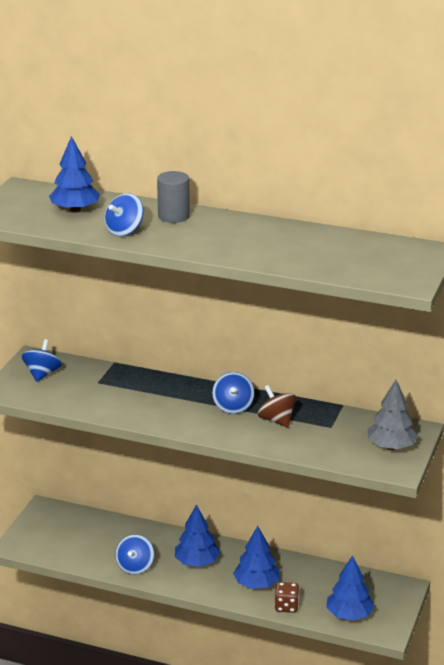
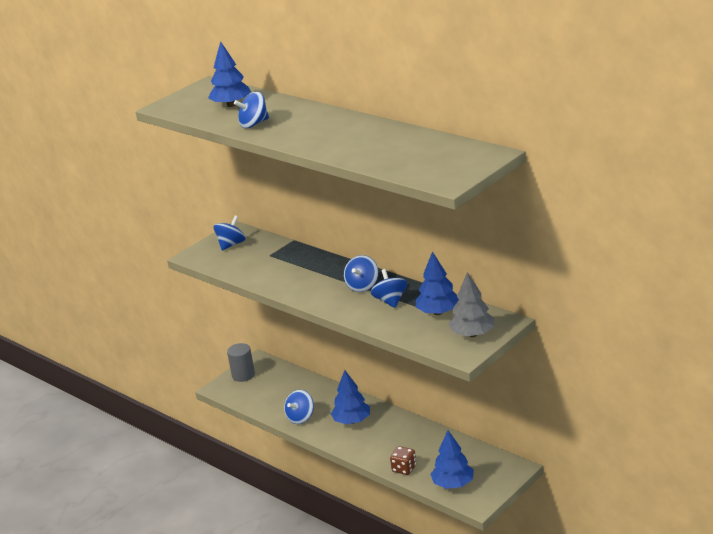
camera: 25 degrees right, 0 degrees up
(173, 216) = (303, 114): grey cylinder -> grey cylinder (243, 375)
(256, 584) = (390, 446): blue tree -> blue tree (438, 312)
(276, 420) = (390, 301): brown spinning top -> blue spinning top

